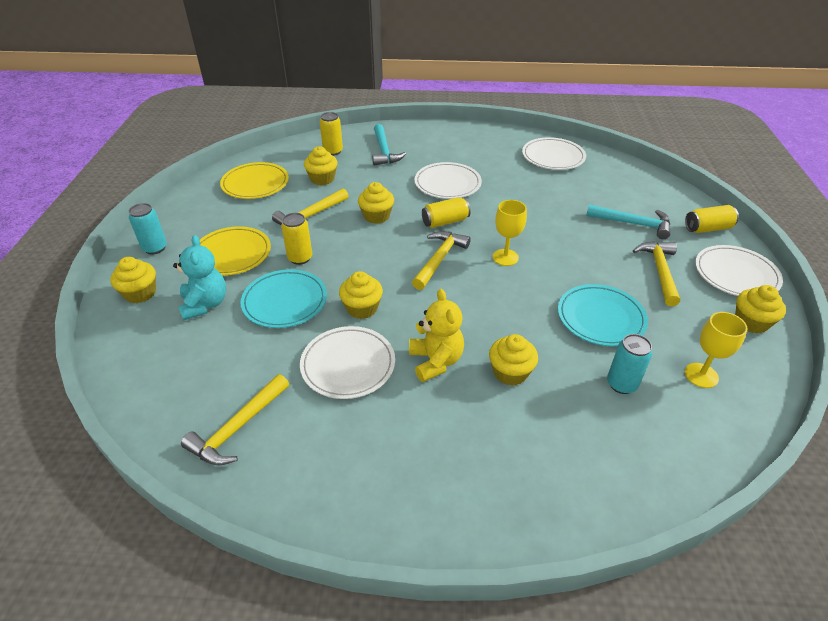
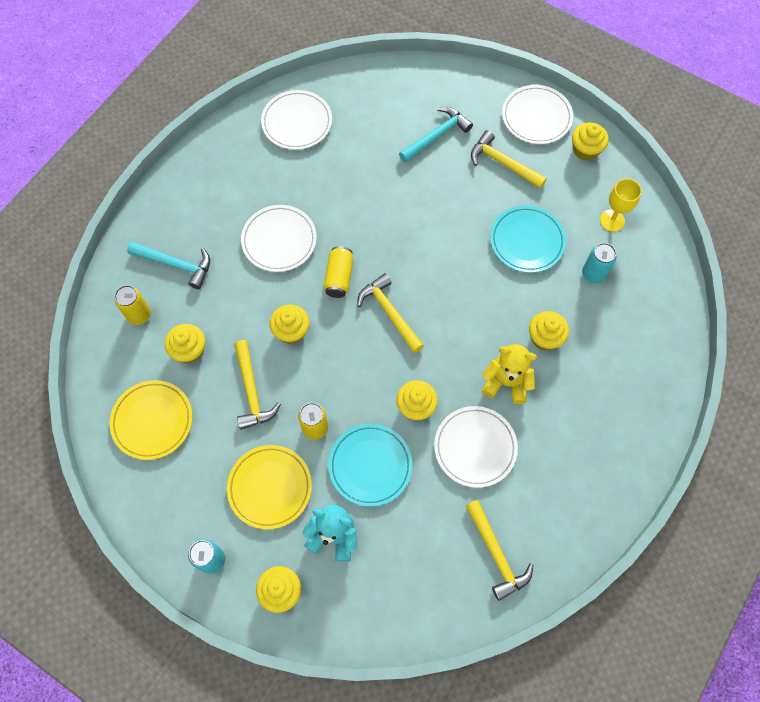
camera: 60 degrees left, 25 degrees up
(505, 257) = (419, 260): yellow goblet -> none
(707, 228) = (476, 89): yellow can -> none

